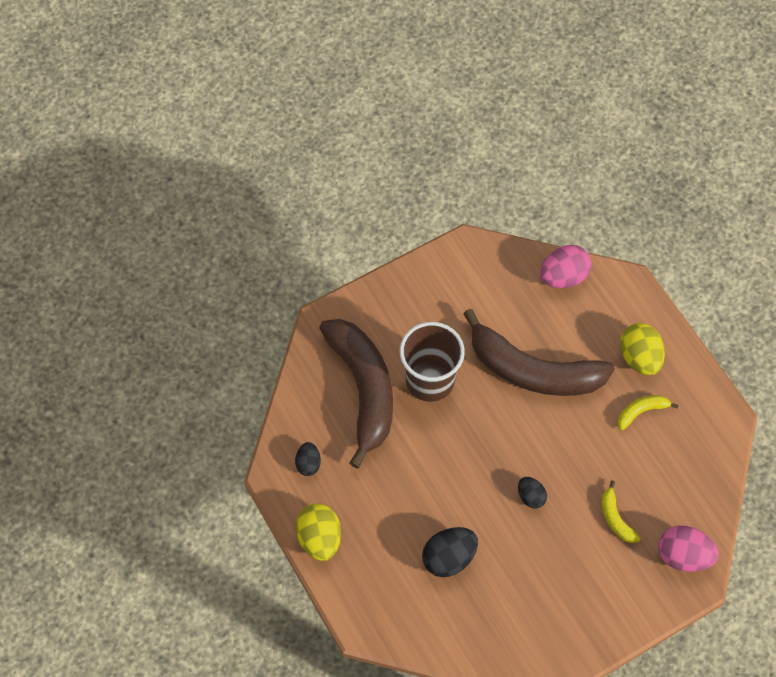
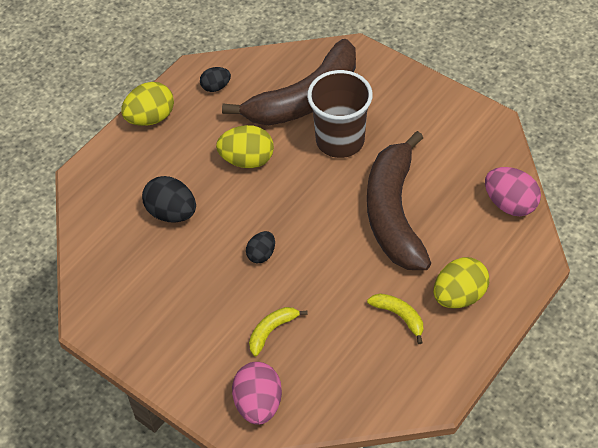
camera: 70 degrees right, 10 degrees down
(415, 469) = (247, 160): none -> yellow egg

